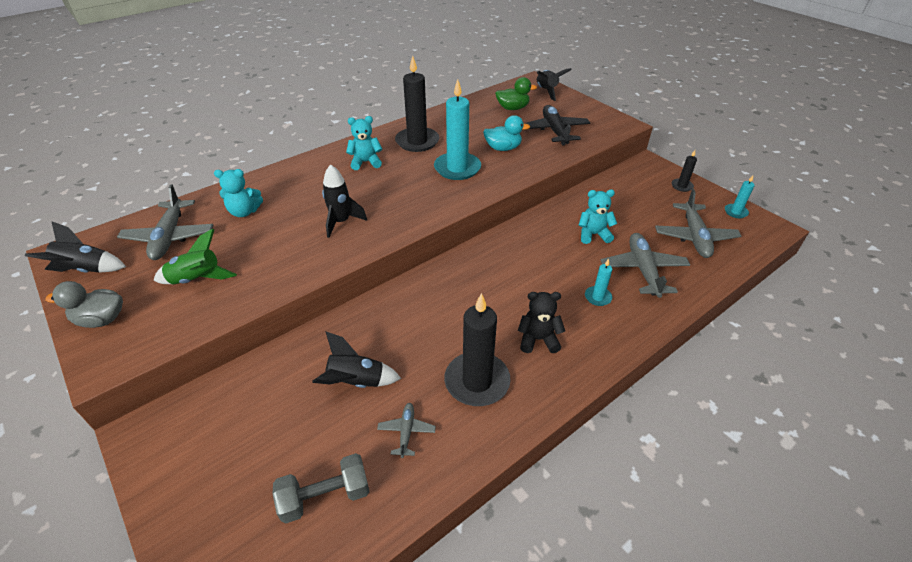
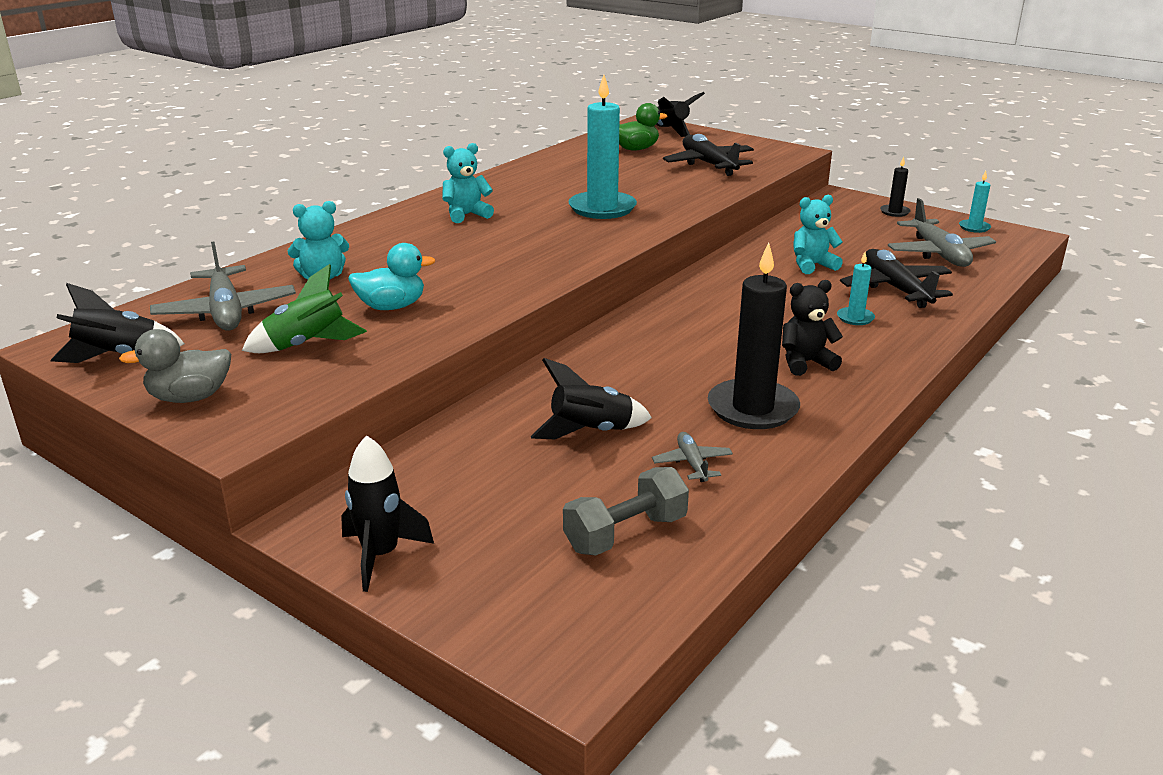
camera: 15 degrees left, 15 degrees down
(341, 222) = (477, 271): black rocket -> black rocket (381, 555)
(417, 141) = (526, 190): black candle -> none
(503, 148) = (651, 185): turquoise duck -> turquoise duck (391, 307)
(643, 270) = (895, 288): grey plane -> black plane

